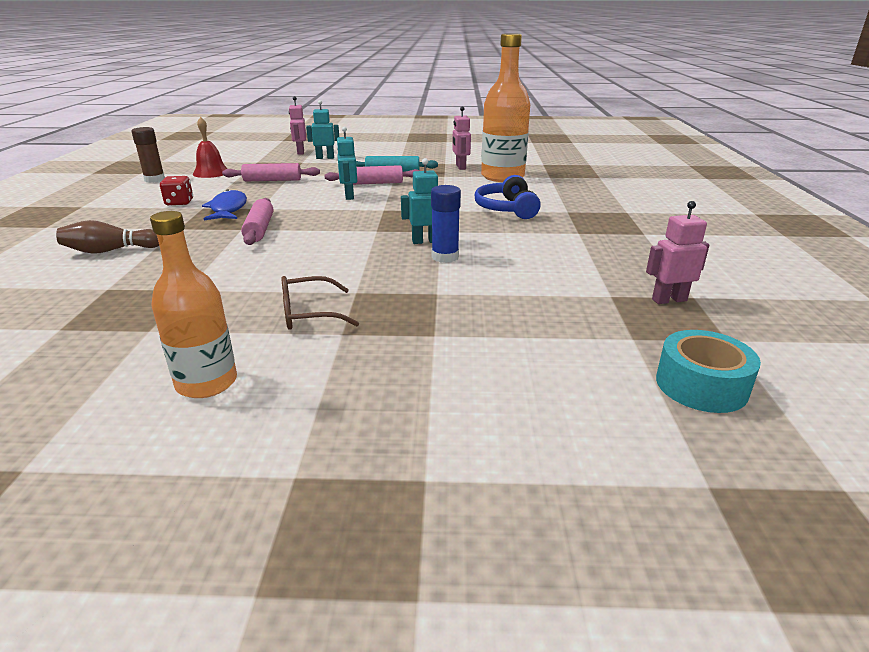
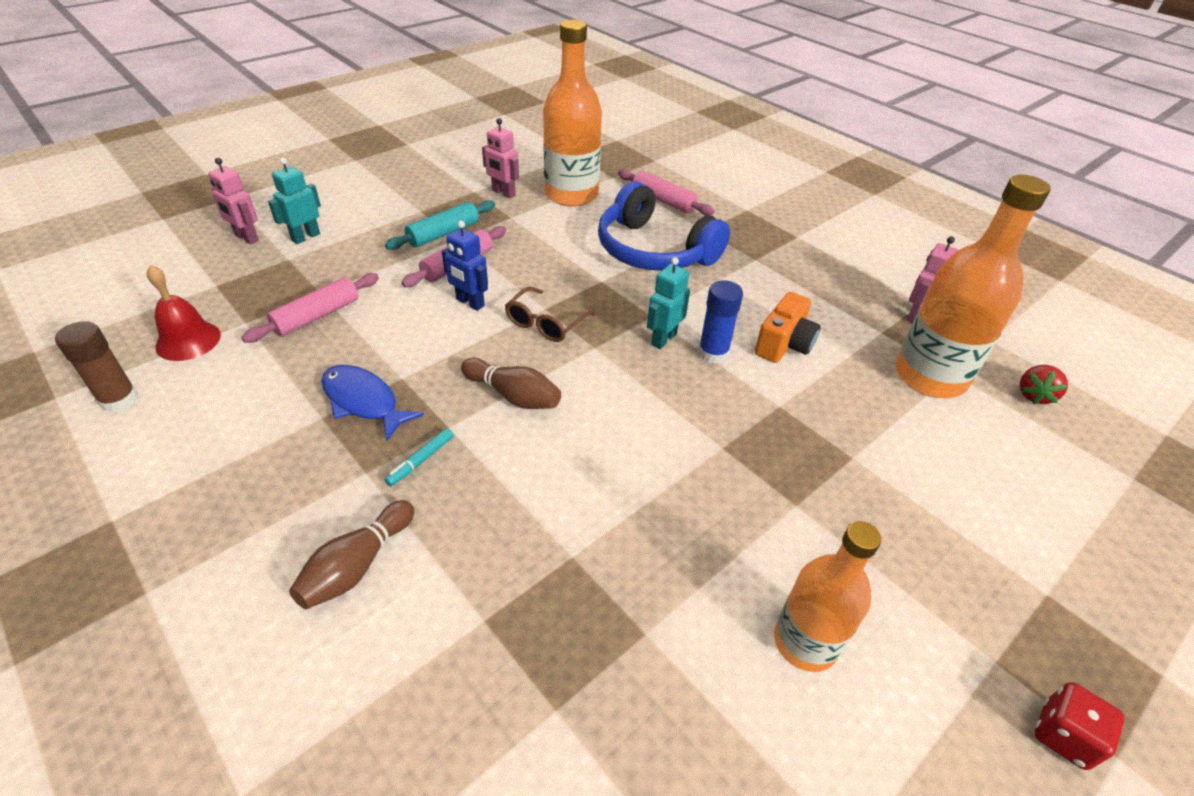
camera: 45 degrees left, 15 degrees up
(179, 203) = (267, 426): red dice -> red dice (1063, 735)
(205, 233) = (421, 460): none -> turquoise marker
(259, 229) = (472, 415): pink rolling pin -> pink rolling pin (663, 200)
(293, 230) = (513, 396): none -> brown bowling pin
(308, 314) = (735, 502): brown glasses -> brown glasses (545, 323)
(349, 196) = (470, 303): turquoise robot -> blue robot
(506, 209) = (654, 250): blue headphones -> blue headphones, size x1.50
(507, 271) = (784, 344): none -> orange camera
(603, 331) = (930, 376): none -> orange bottle
(701, 385) = (1034, 395): turquoise tape -> red strawberry

